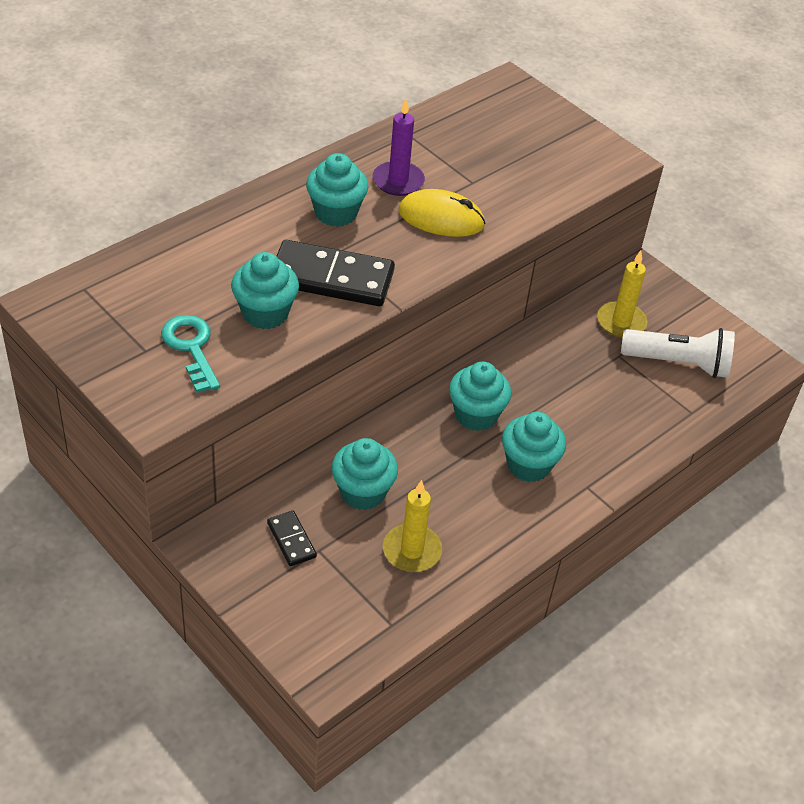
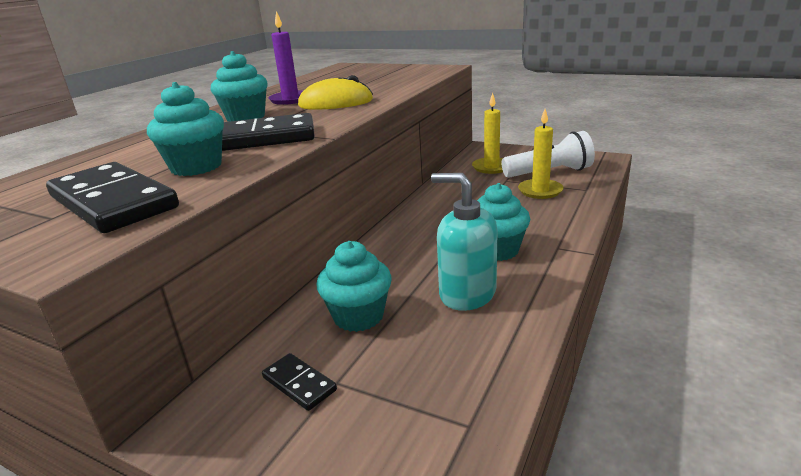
camera: 15 degrees left, 20 degrees down
(191, 348) = (112, 202): turquoise key -> black domino
(412, 551) = (440, 345): yellow candle -> yellow candle (540, 191)
(465, 507) = (467, 294): none -> turquoise soap dispenser
(476, 415) = (427, 236): turquoise cupcake -> none

